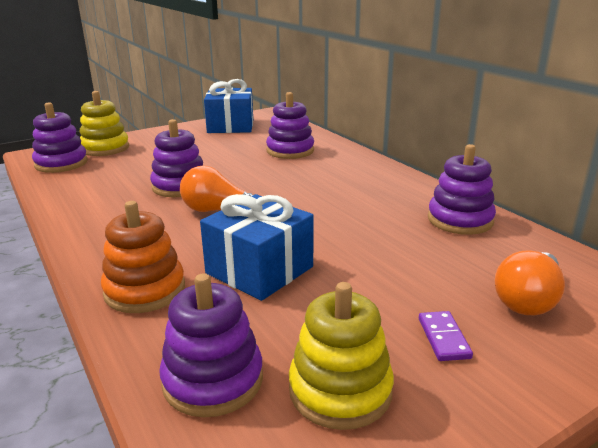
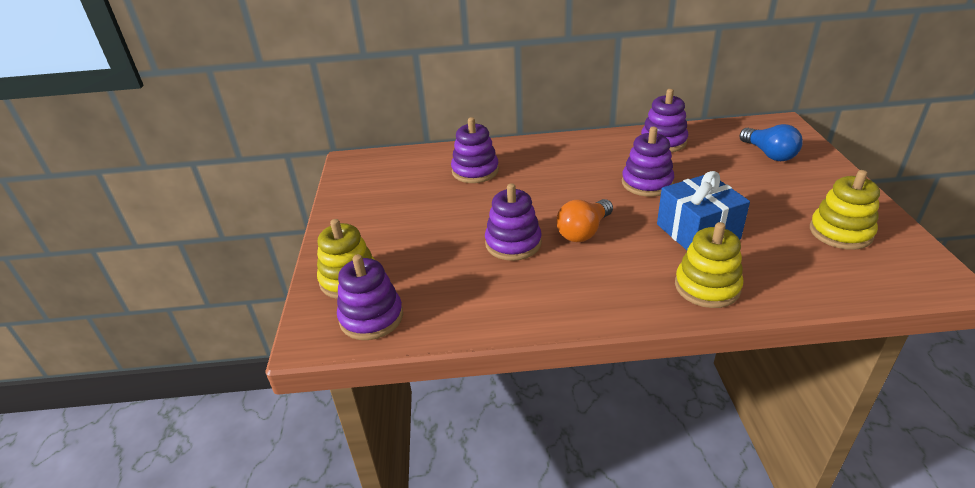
camera: 60 degrees left, 10 degrees up
(145, 290) = (707, 287): orange stacking toy -> yellow stacking toy
(213, 380) = (824, 273): purple stacking toy -> purple stacking toy (647, 183)
(230, 126) = (367, 188): blue gift -> none
(444, 338) = (799, 189): purple domino -> none
(528, 300) = (769, 154): orange light bulb -> blue light bulb

